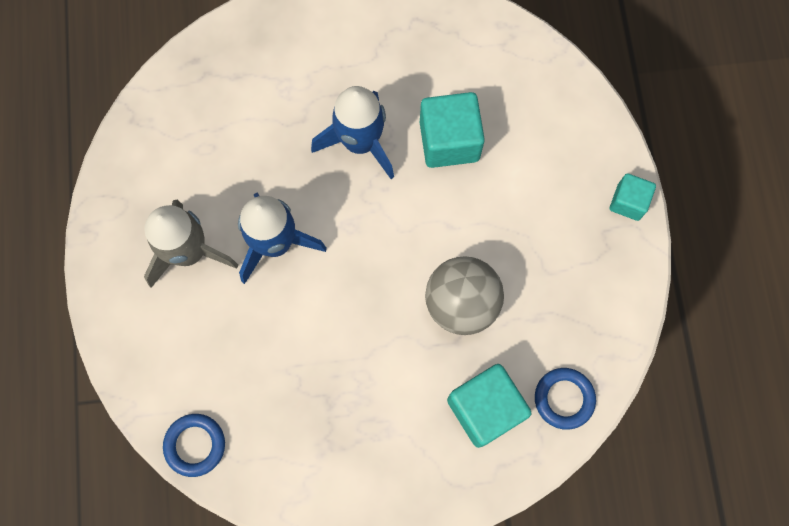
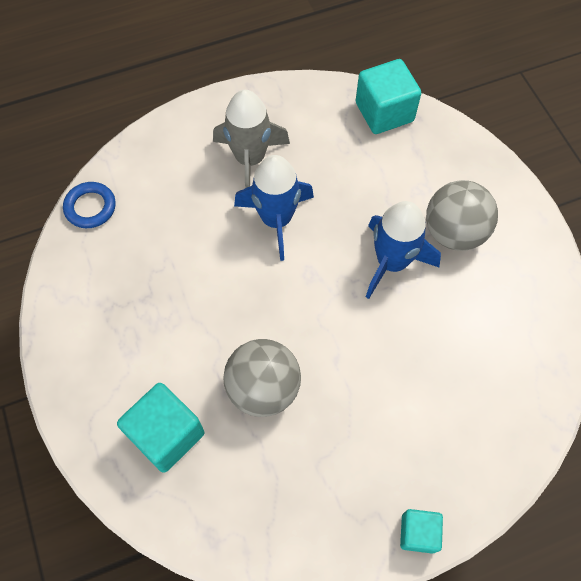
camera: 75 degrees right, 10 degrees down
(344, 73) = (454, 232): none -> grey ball
(449, 141) = (421, 338): turquoise cube -> turquoise cube (384, 112)
(564, 399) = (192, 510): blue ring -> none

